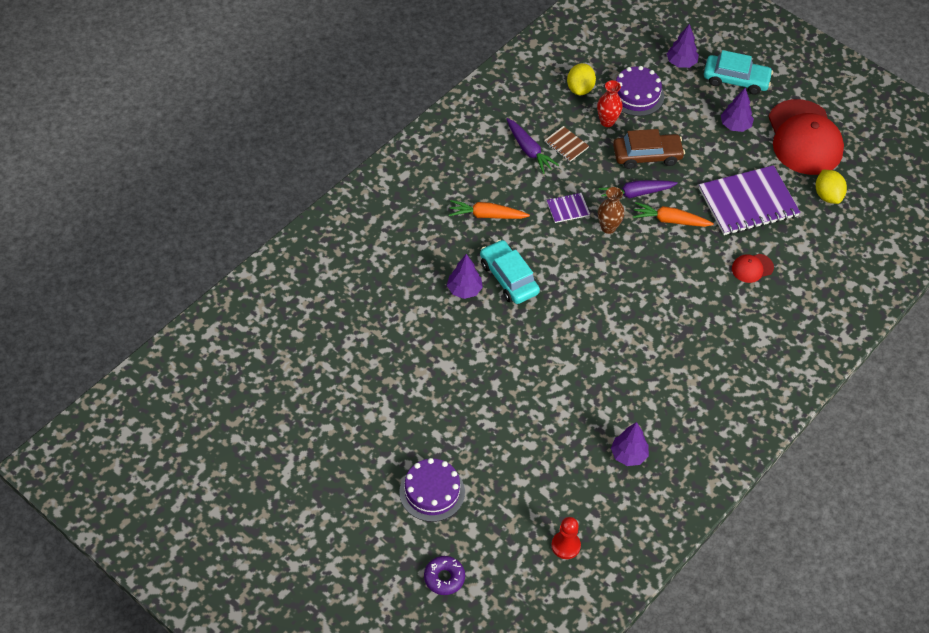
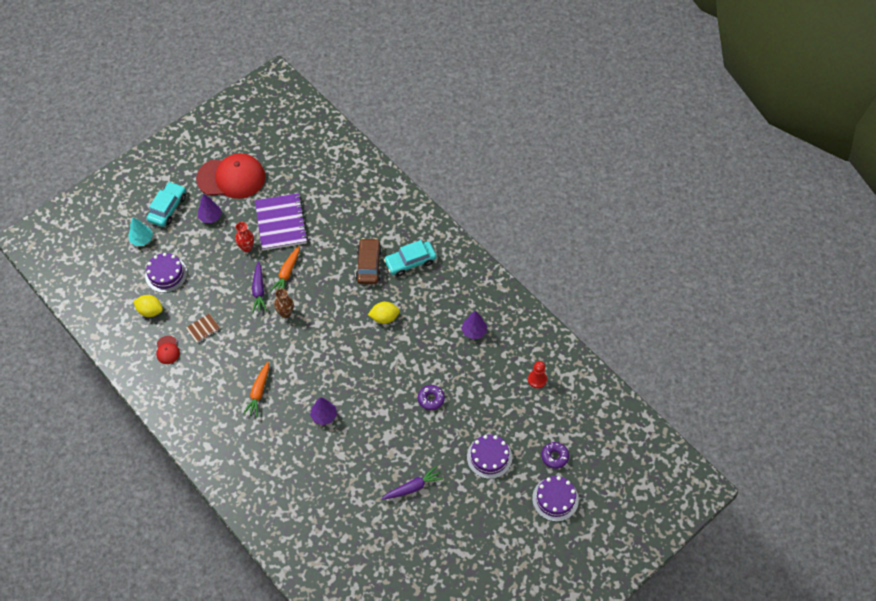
camera: 80 degrees left, 5 degrees up
(378, 583) = (555, 499): none -> purple cake
(509, 278) = (318, 385): turquoise car -> turquoise car (410, 262)
(510, 411) = (431, 399): none -> purple donut
(529, 150) = (202, 355): purple carrot -> purple carrot (413, 487)
(568, 209) = (263, 337): purple notebook -> none
(607, 121) = (187, 298): red vase -> red vase (247, 247)
(647, 156) = (225, 277): brown car -> brown car (369, 265)
(681, 63) = (142, 240): purple tree -> turquoise tree
(752, 268) = (337, 232): red cap -> red cap (167, 350)
(827, 195) = (284, 175): yellow lemon -> yellow lemon (384, 318)

